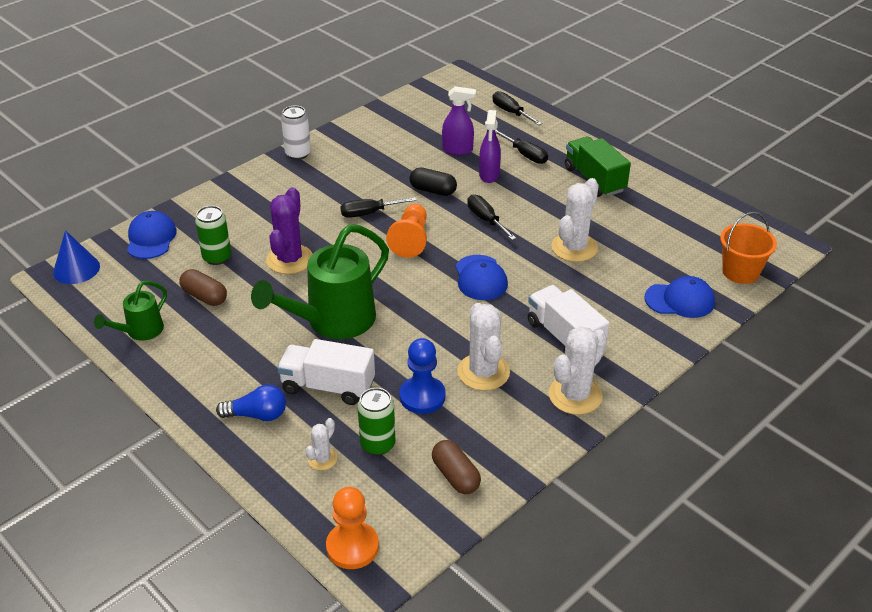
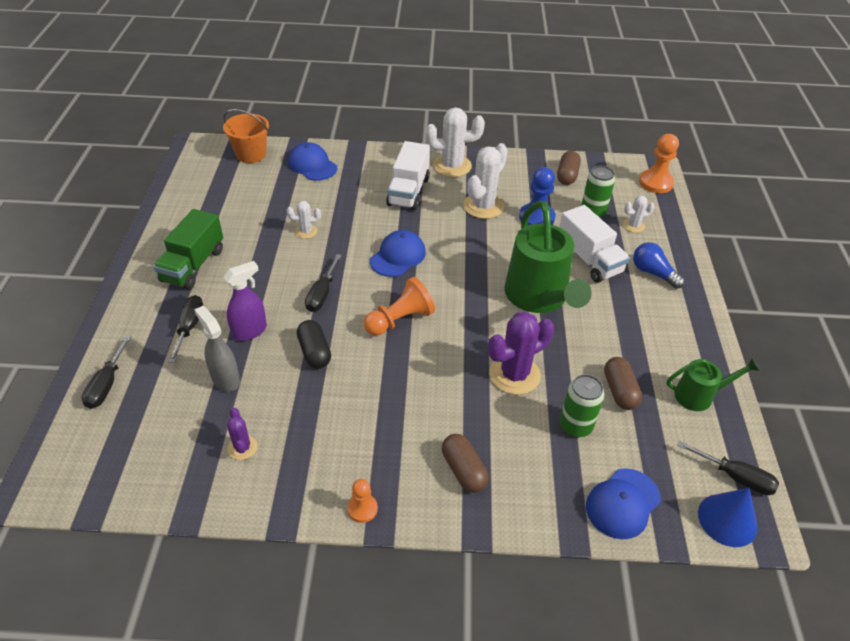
camera: 135 degrees left, 5 degrees up
(263, 197) = (463, 470): none -> brown capsule
(298, 154) = (362, 509): white can -> orange pawn
(332, 321) = (539, 298): green watering can -> green watering can turned 75 degrees clockwise
(369, 213) = (396, 371): black screwdriver -> black screwdriver (735, 477)
(396, 136) = (242, 447): none -> purple cactus
(458, 150) = (225, 379): purple spray bottle -> grey spray bottle
(574, 248) = (306, 231): white cactus -> white cactus, size x0.52

